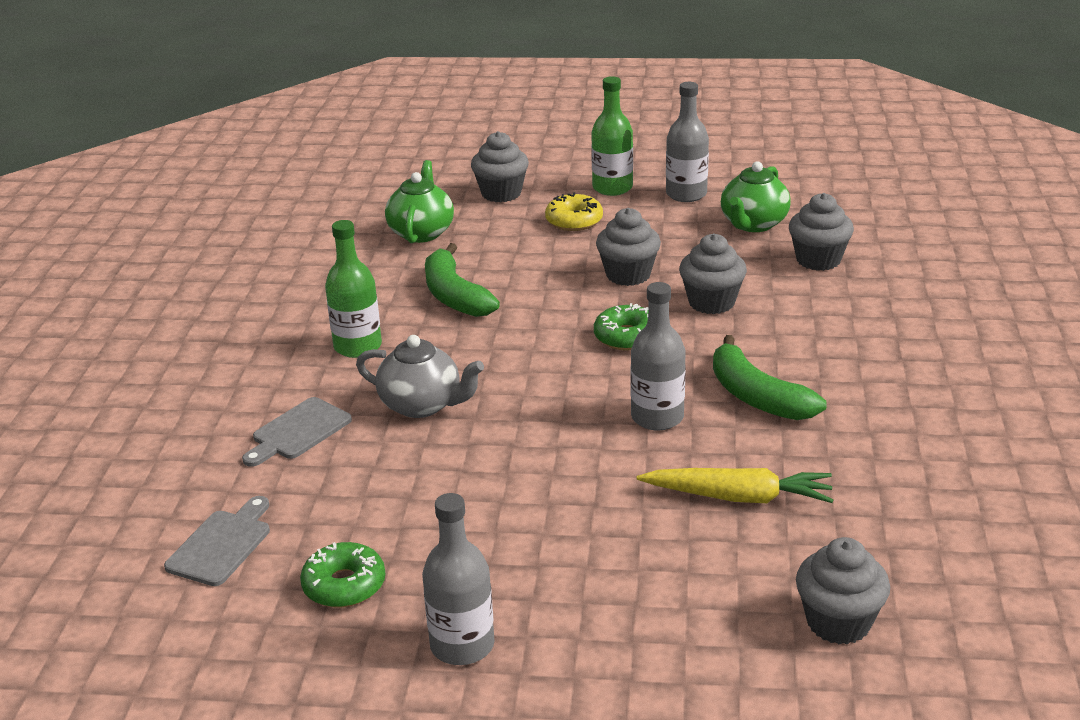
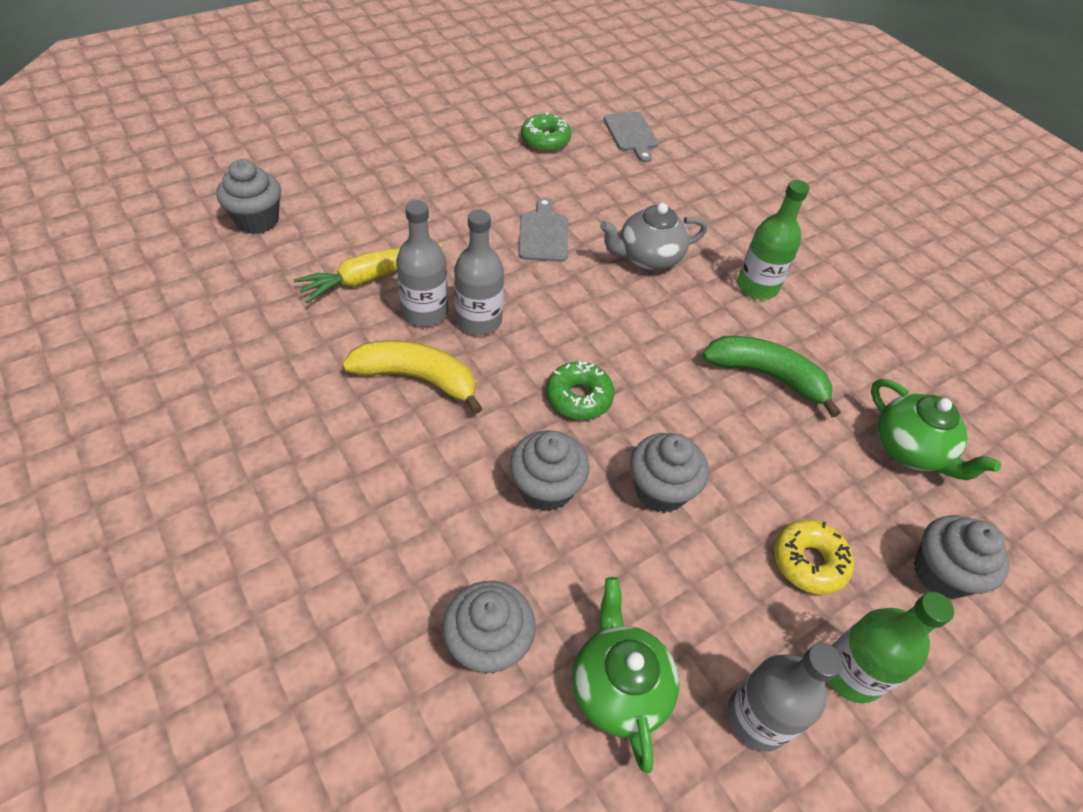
camera: 135 degrees right, 20 degrees up
(298, 431) = (692, 207): grey cutting board -> grey cutting board (543, 234)
(462, 645) = (454, 137): grey bottle -> grey bottle (425, 312)
(757, 396) = (417, 378): green banana -> yellow banana

